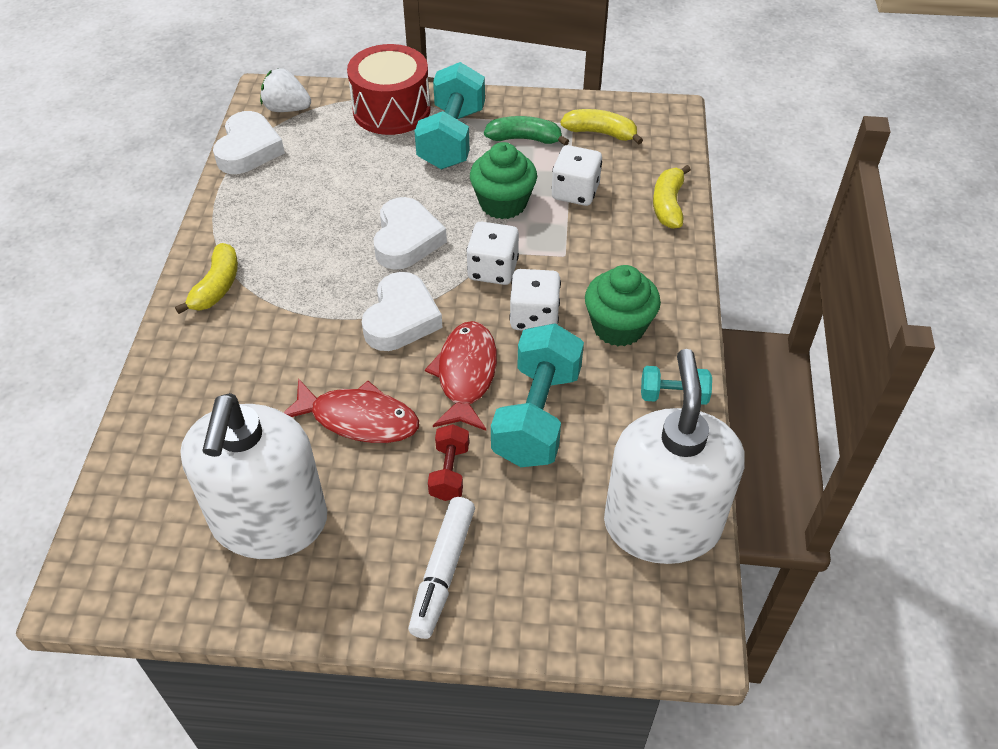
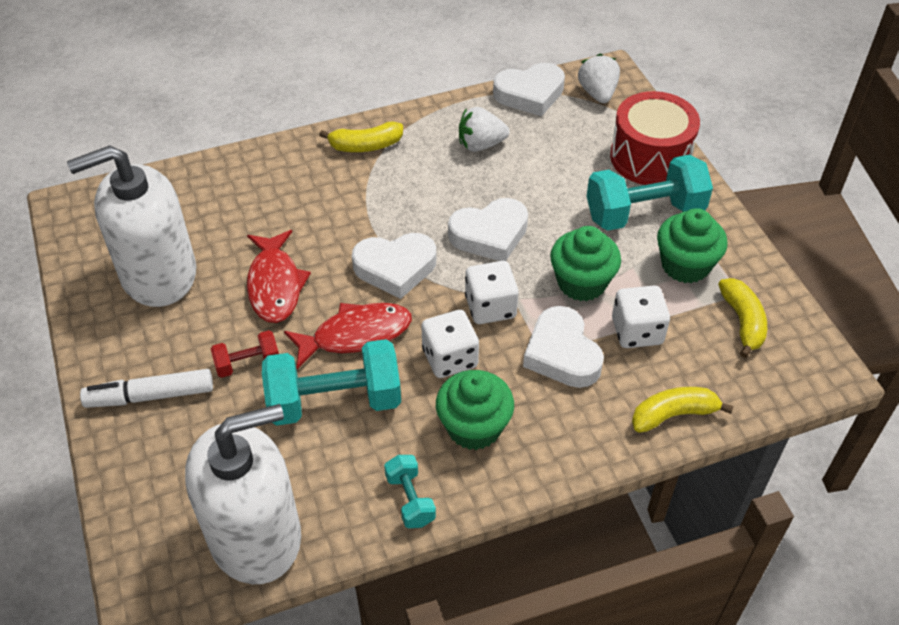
camera: 65 degrees right, 0 degrees up
(287, 205) = (480, 145): none -> white strawberry
(524, 139) = (685, 265): green banana -> green cupcake
(572, 244) = (562, 353): none -> white heart

